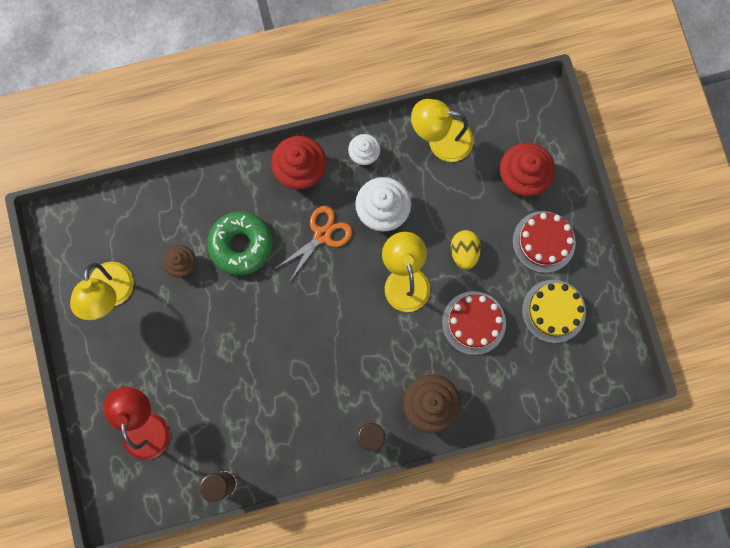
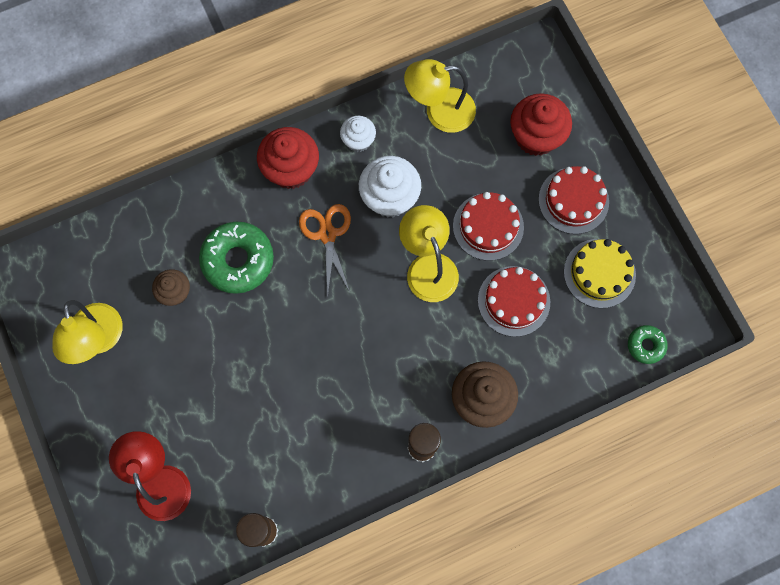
camera: 10 degrees left, 5 degrees down
(322, 235) = (327, 234): orange scissors -> orange scissors turned 45 degrees counterclockwise
(464, 252) = (488, 226): yellow egg -> red cake
(581, 382) = (645, 345): none -> green donut

